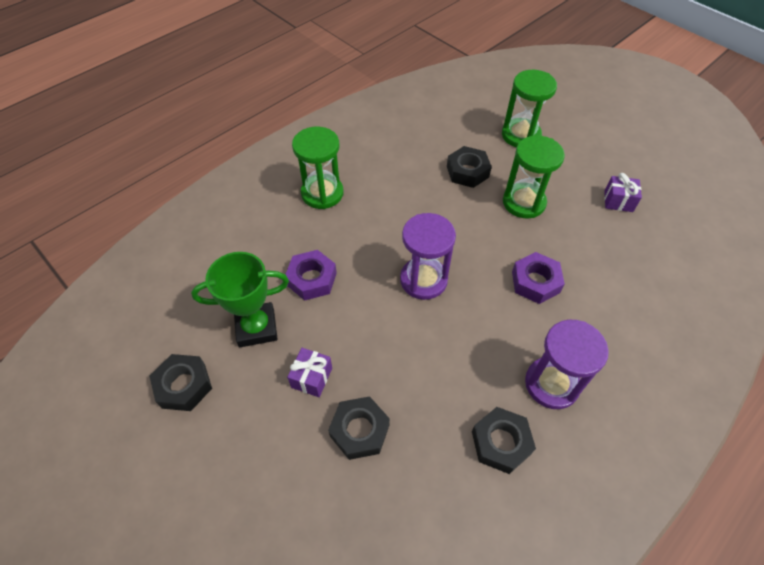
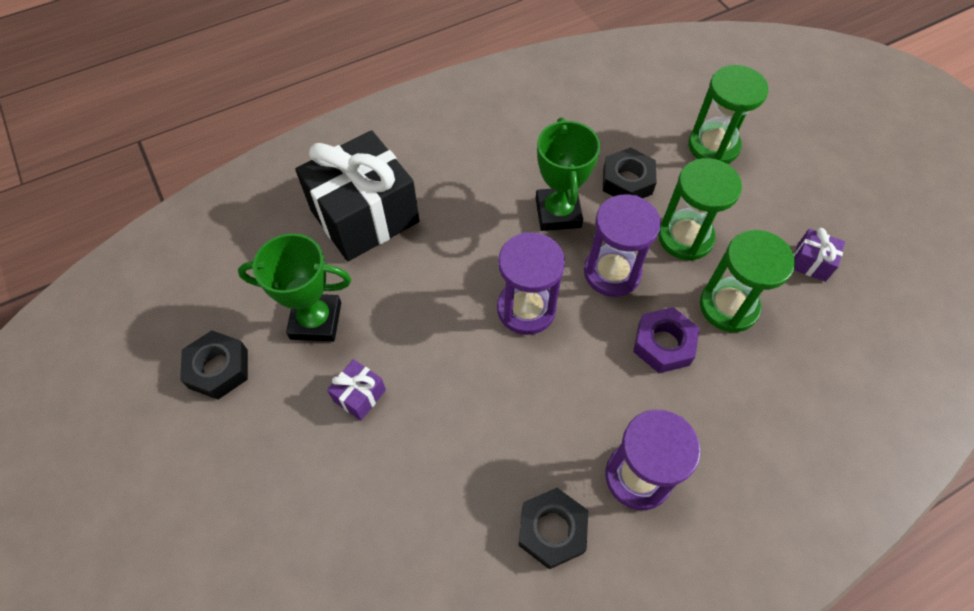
camera: 15 degrees right, 5 degrees up
(272, 238) = (365, 216): none -> black gift
(312, 279) = (395, 277): purple nut -> none
(322, 193) = (440, 172): green hourglass -> green hourglass (728, 306)
(359, 430) = (394, 471): black nut -> none
(424, 204) = (558, 213): none -> green trophy
(479, 239) = (612, 272): none -> purple hourglass

